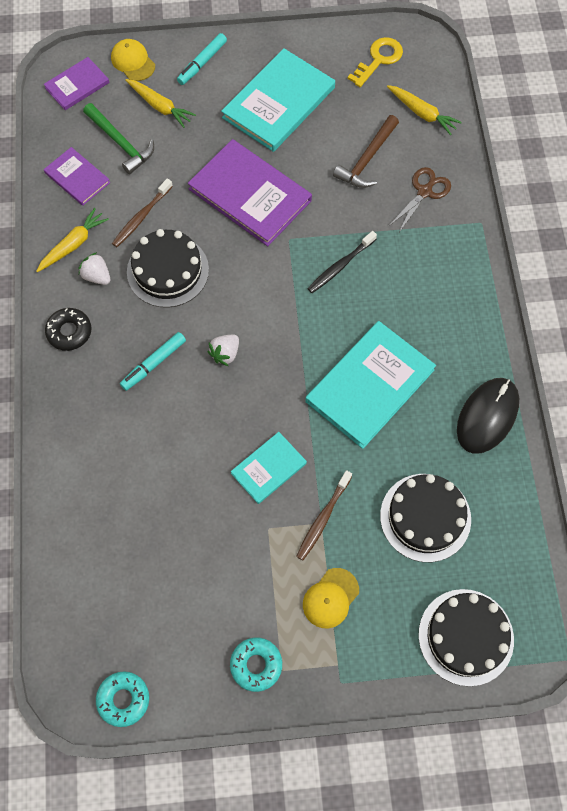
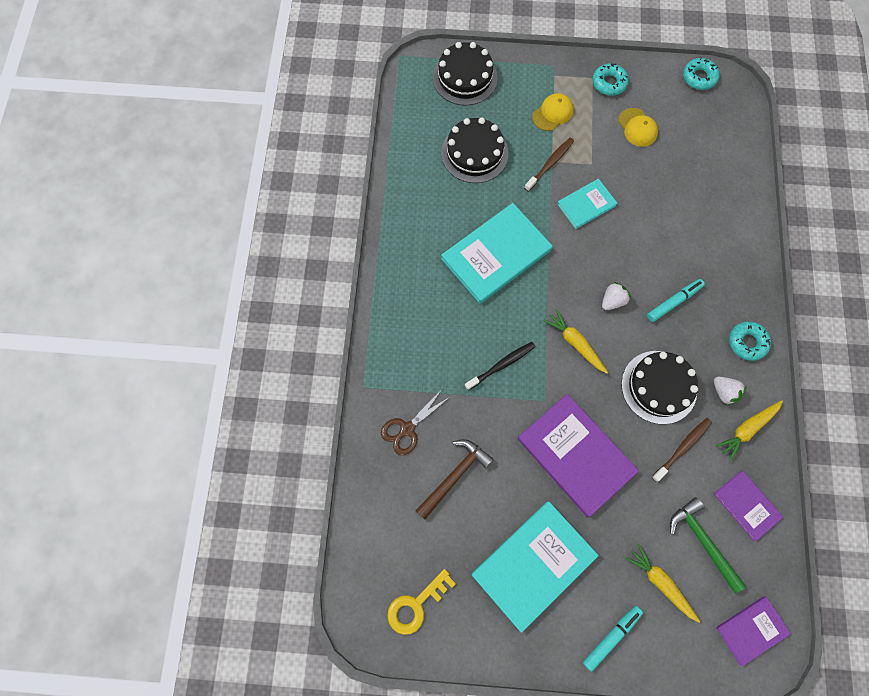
camera: 170 degrees left, 5 degrees up
(69, 332) = (747, 342): black donut -> turquoise donut
(133, 62) = (689, 653): yellow cap -> yellow cap (637, 127)
(422, 113) = (387, 523): yellow carrot -> yellow carrot (575, 343)
(487, 416) = (408, 216): black mouse -> none

